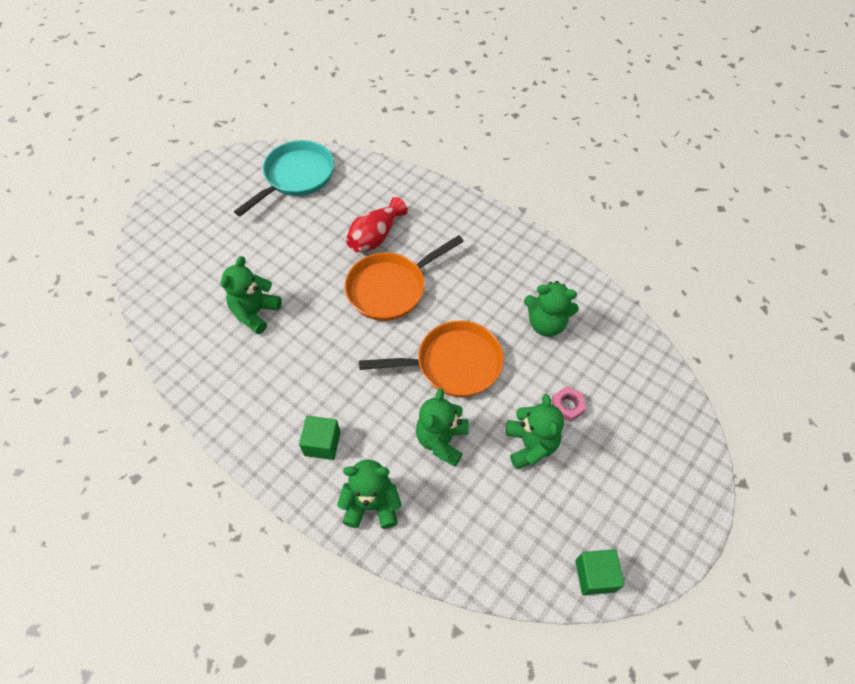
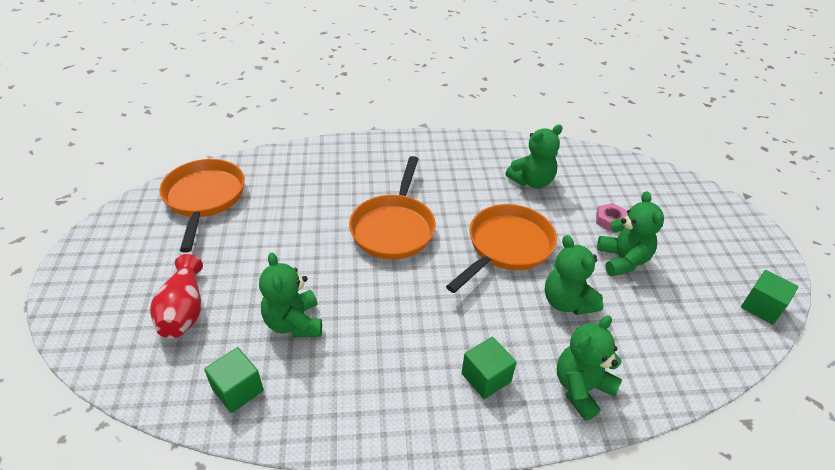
camera: 45 degrees left, 15 degrees down
(185, 332) = (238, 390): none -> green cube
(296, 177) = (204, 198): turquoise pan -> orange pan
(375, 236) = (335, 201): red vase -> red vase (184, 310)
(530, 445) = (622, 260): green teddy bear -> green teddy bear turned 45 degrees clockwise

